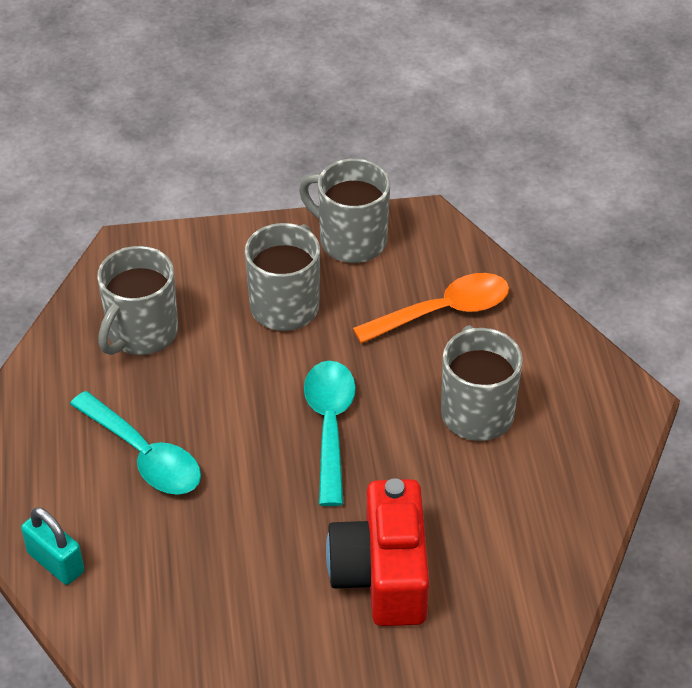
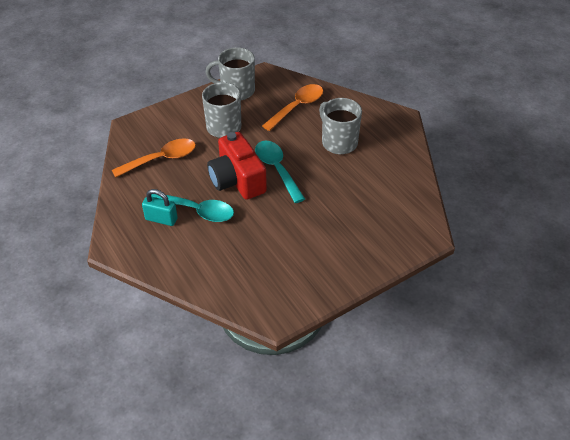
camera: 25 degrees left, 0 degrees up
(56, 562) = (183, 272): turquoise padlock -> turquoise padlock (161, 219)
(141, 333) = (161, 159): grey mug -> orange spoon
(382, 574) = (341, 222): red camera -> red camera (237, 180)

